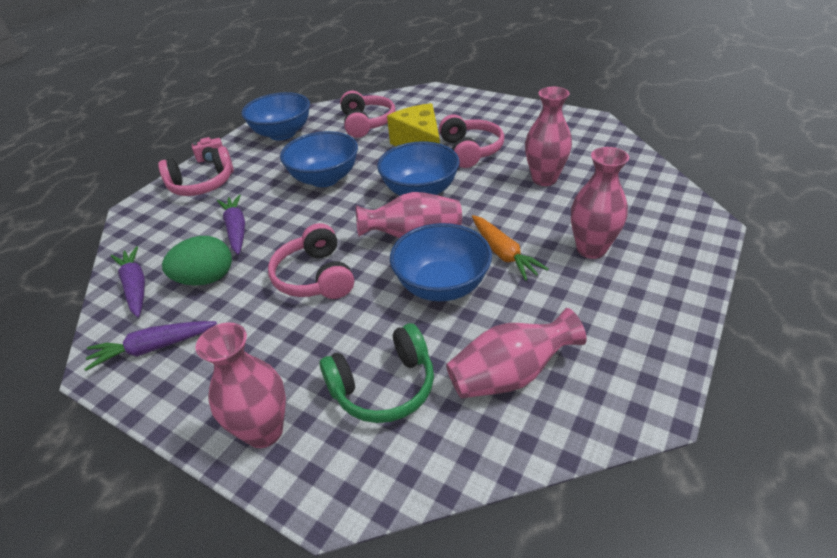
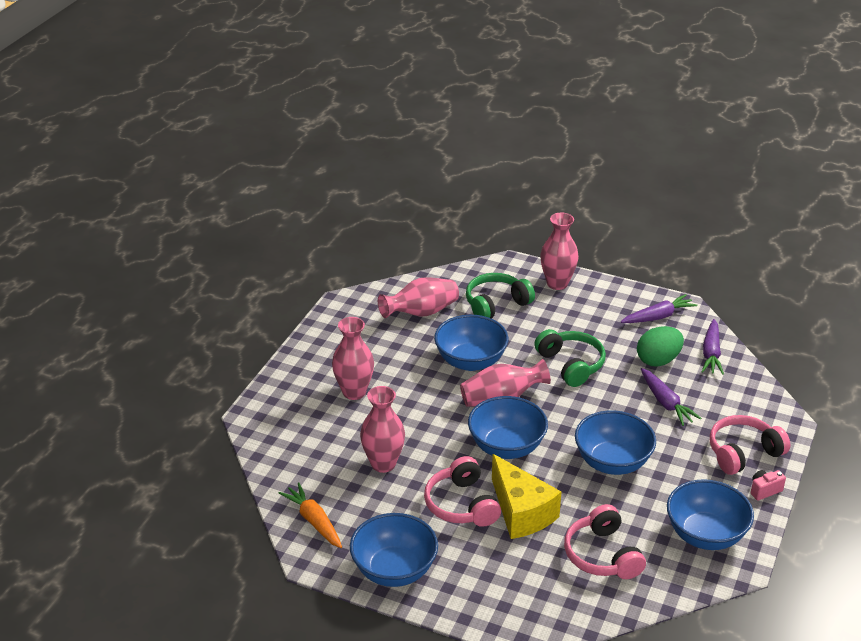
camera: 170 degrees right, 5 degrees down
(135, 287) = (711, 353): purple carrot -> purple carrot turned 45 degrees clockwise
(315, 277) = (571, 364): pink headphones -> green headphones
(503, 253) = (425, 387): orange carrot -> orange carrot (314, 521)
(526, 115) = (394, 570): none -> blue bowl

